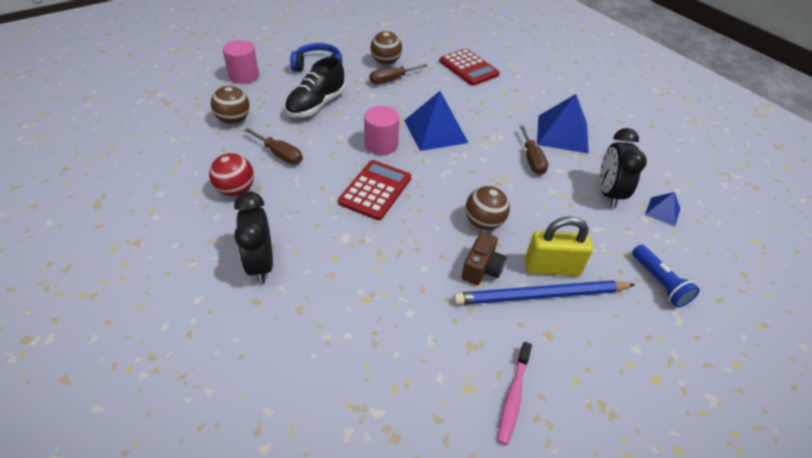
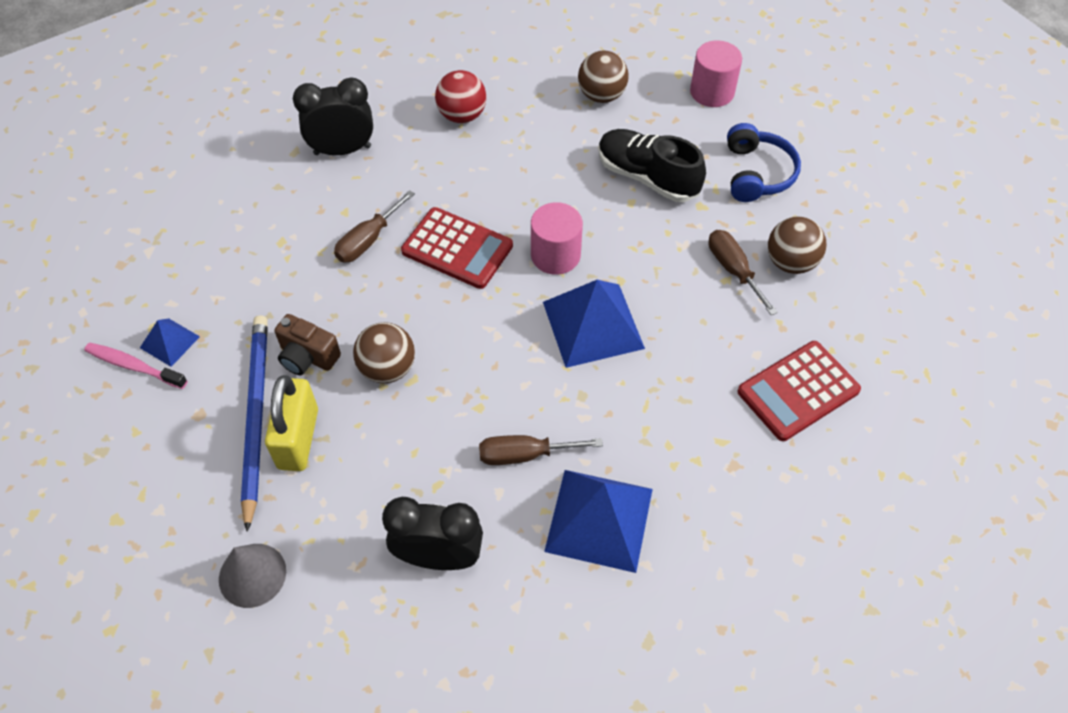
camera: 95 degrees right, 10 degrees up
(280, 154) = (529, 148): brown screwdriver -> brown screwdriver (368, 240)
(659, 282) = (252, 575): blue flashlight -> grey cone
(662, 211) = (392, 634): blue pyramid -> blue pyramid (169, 342)

